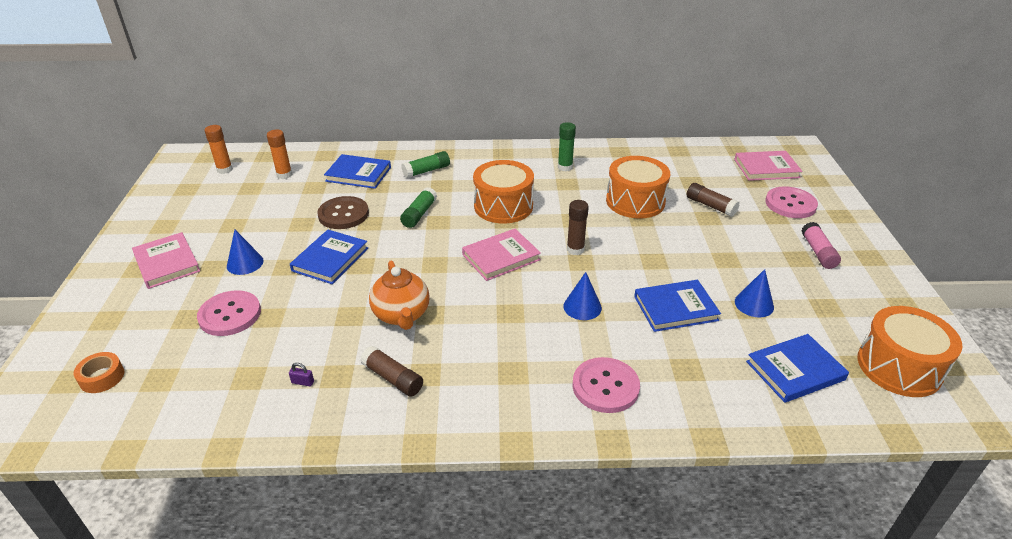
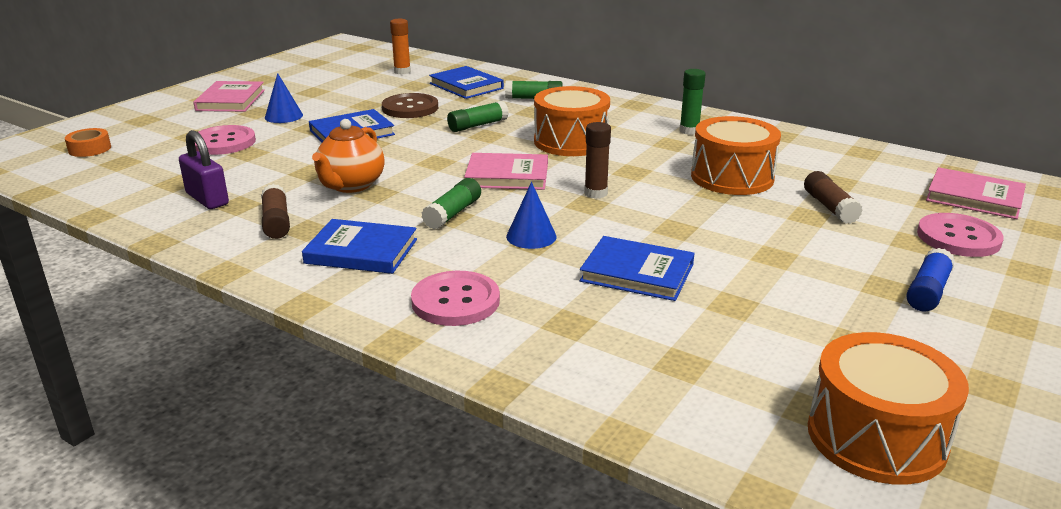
camera: 35 degrees right, 10 degrees down
(224, 170) = (360, 58): orange glue stick -> none
(303, 382) = (207, 199): purple padlock -> purple padlock, size x2.42
(509, 309) = (453, 213): none -> green glue stick
(754, 304) = (748, 304): blue cone -> none
(795, 371) = (707, 378): blue book -> blue book (361, 251)
(818, 252) = (927, 291): pink glue stick -> blue glue stick

